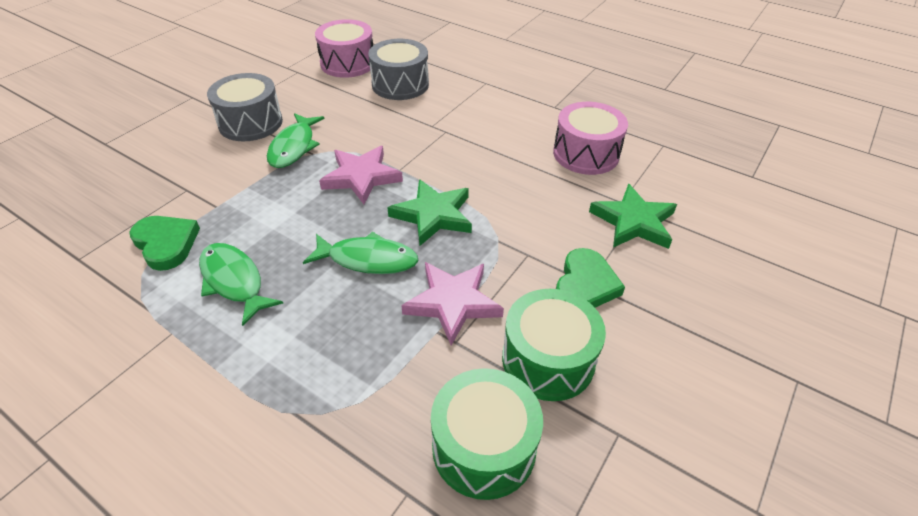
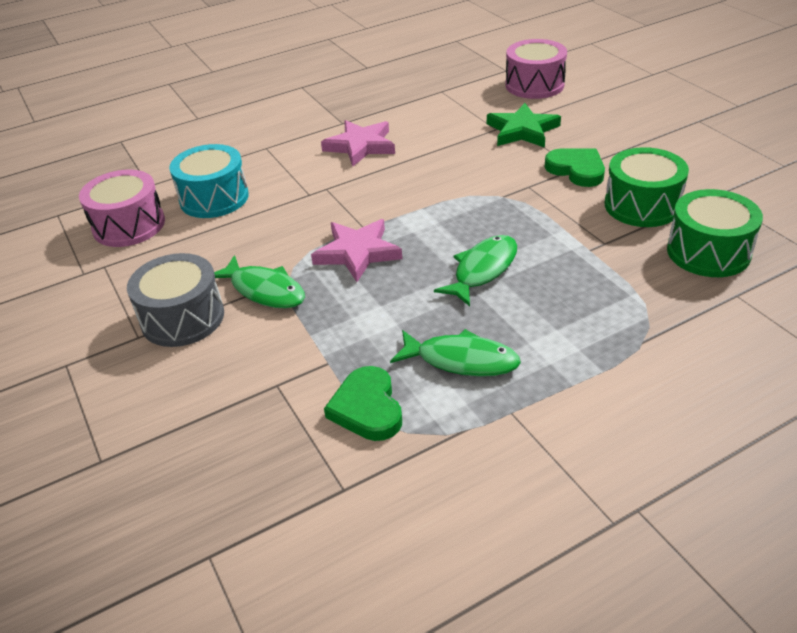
camera: 60 degrees left, 5 degrees down
(166, 244) = (367, 408): green heart -> green heart turned 90 degrees counterclockwise
(234, 281) = (461, 360): green fish -> green fish turned 150 degrees counterclockwise
(400, 84) = (214, 198): grey drum -> turquoise drum
(433, 215) = (447, 222): green star -> none
(453, 303) = (562, 235): pink star -> pink star (361, 146)
(586, 154) = (424, 127): pink drum -> pink drum (534, 85)

